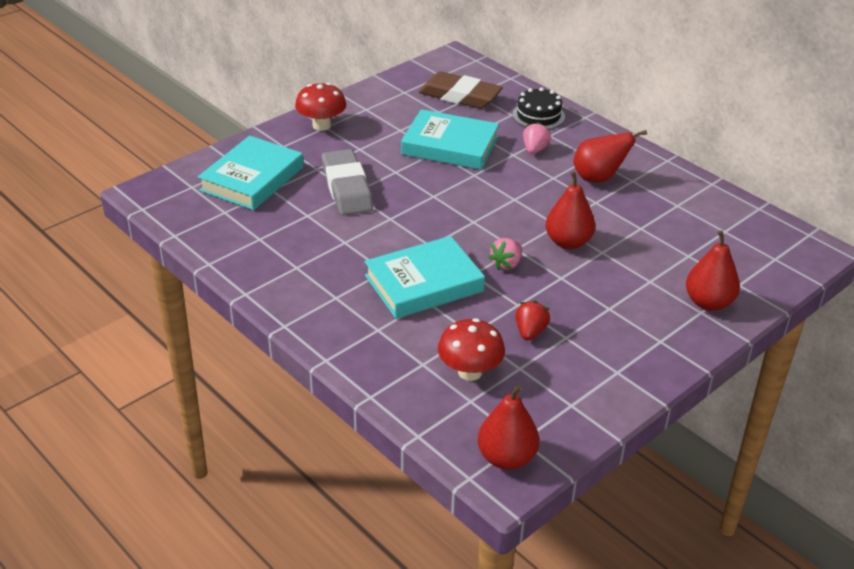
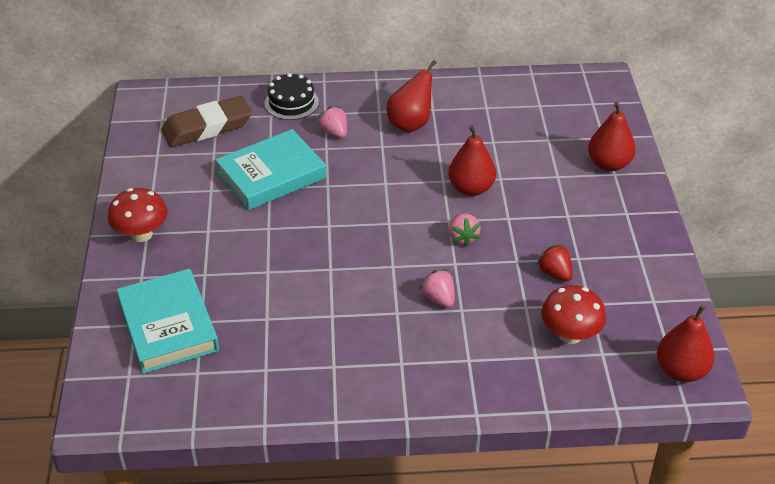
camera: 50 degrees left, 5 degrees up
(347, 188) = (257, 271): grey eraser -> none
(424, 284) = (438, 298): turquoise book -> pink strawberry

